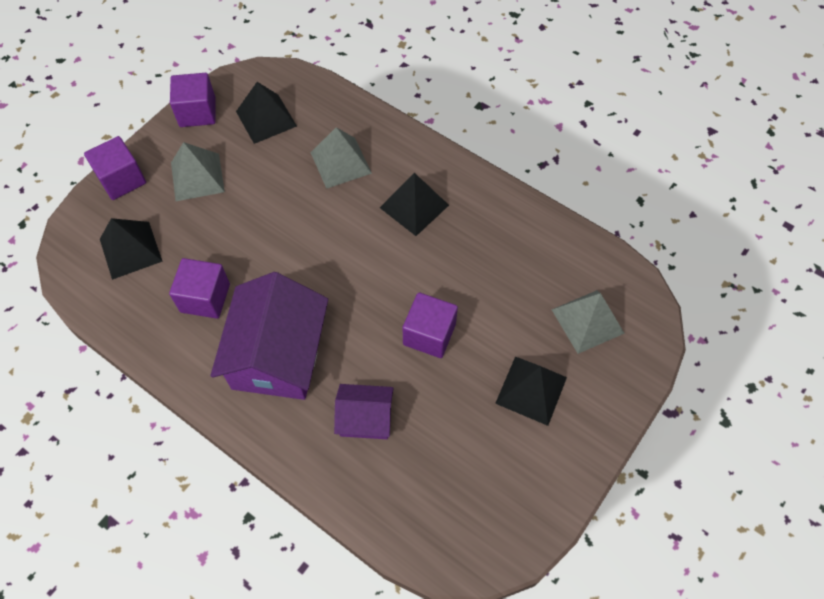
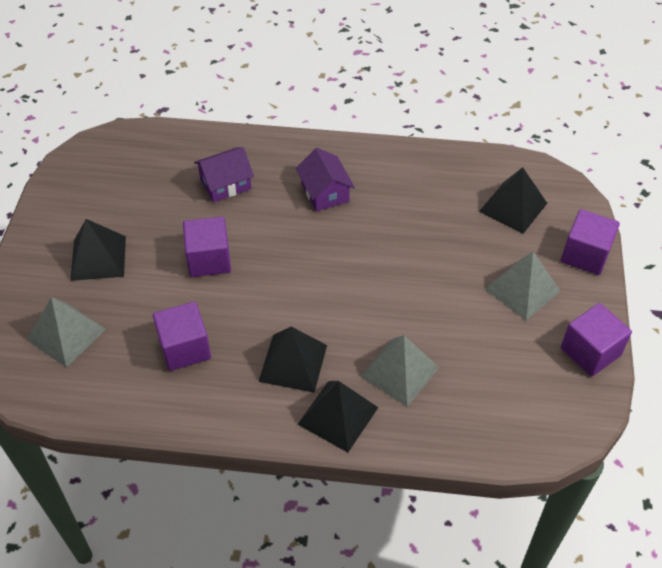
camera: 150 degrees right, 10 degrees down
(205, 298) = (417, 202): purple cube -> purple cube (185, 348)
(266, 118) = (516, 380): black pyramid -> black pyramid (338, 415)
(277, 354) = (325, 192): purple house -> purple house, size x0.53

